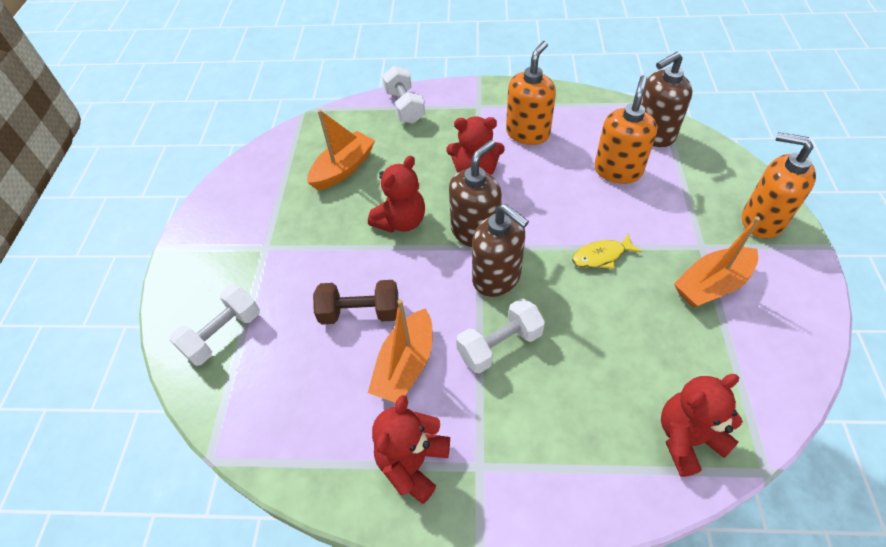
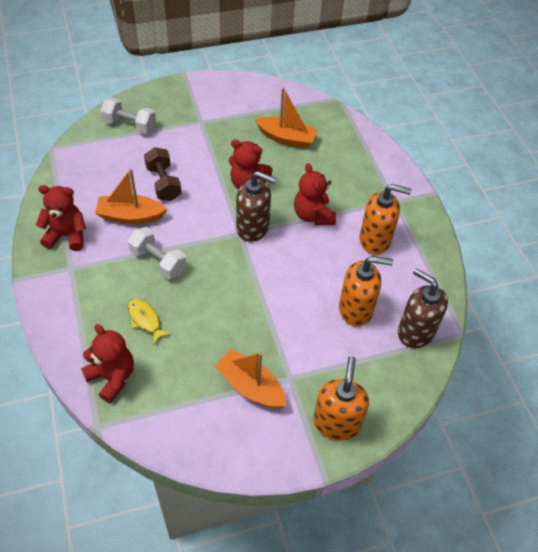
camera: 65 degrees right, 0 degrees up
(404, 107) = (370, 155): white dumbbell -> none
(497, 278) = (214, 249): brown soap dispenser -> none
(601, 256) = (256, 309): yellow fish -> yellow fish (145, 320)

